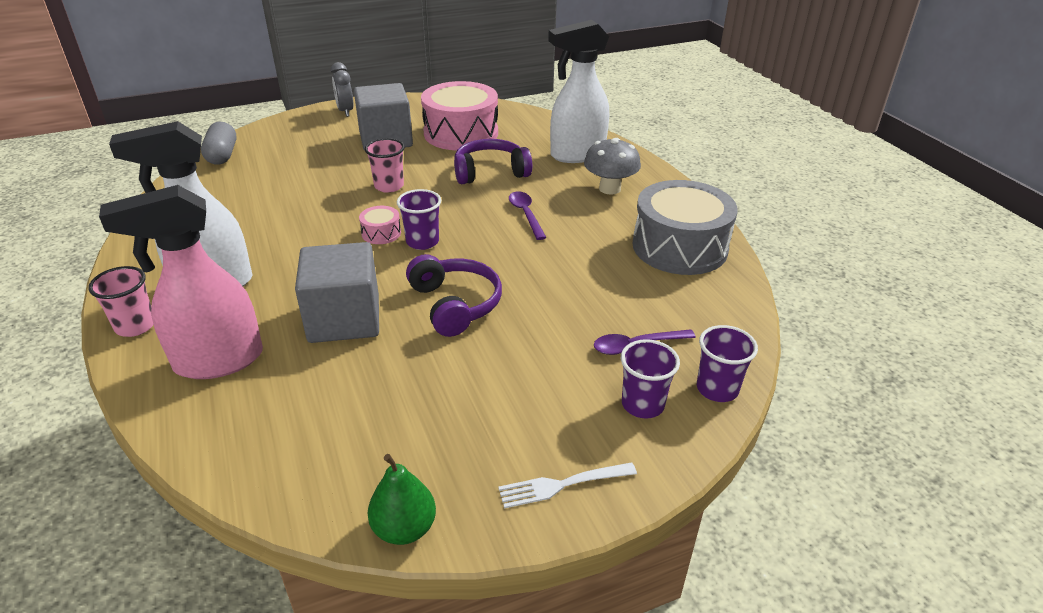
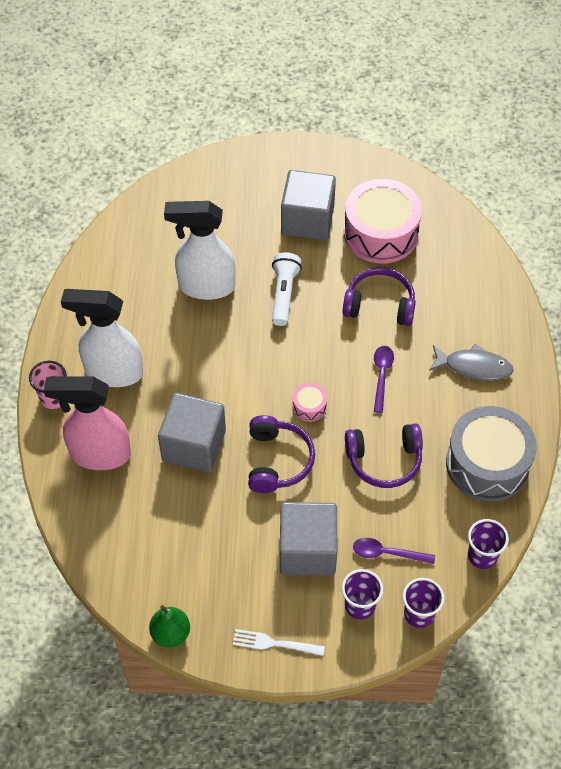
camera: 25 degrees right, 20 degrees up
(222, 155) = (158, 198): grey capsule -> none
(345, 111) = (287, 158): grey clock -> none
(381, 233) = (254, 356): pink drum -> pink drum (309, 406)
(389, 186) = (284, 294): pink cup -> white flashlight
(422, 242) = (282, 379): purple cup -> purple cup (482, 555)
(542, 372) = (307, 550): none -> grey cube
(574, 272) = (384, 460): none -> purple headphones
(576, 155) = (472, 306): white spray bottle -> white spray bottle (205, 286)
(609, 189) = (474, 367): grey mushroom -> grey fish

